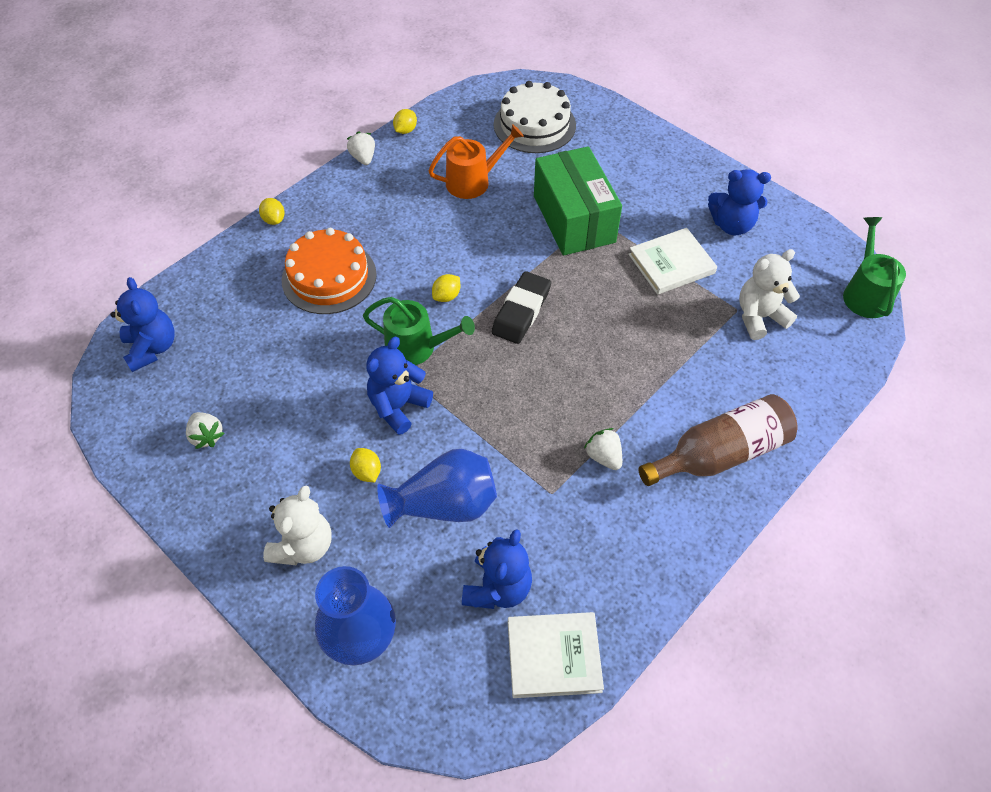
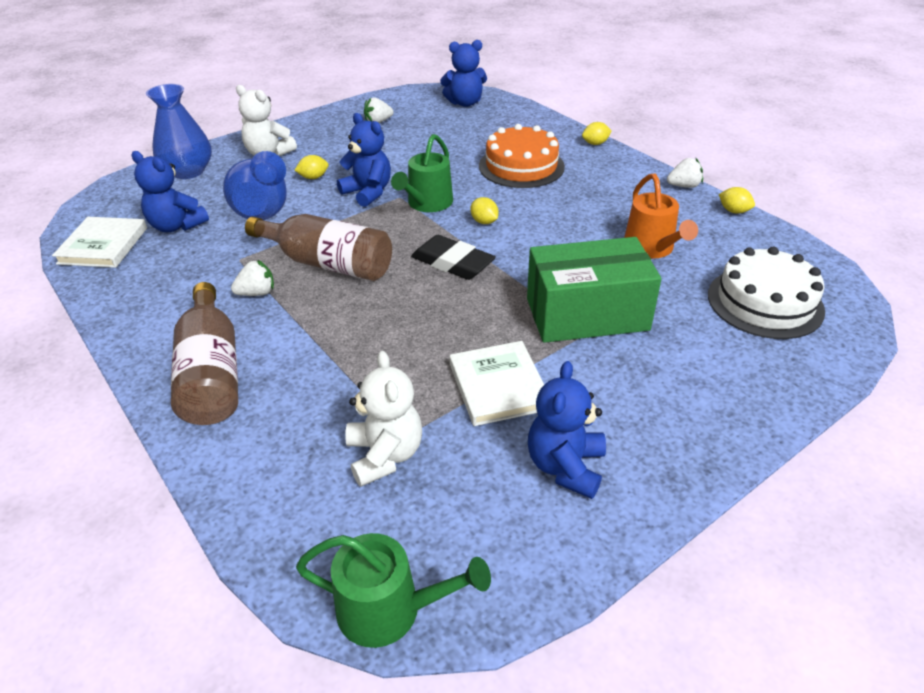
camera: 100 degrees right, 15 degrees down
(542, 410) = (327, 263): none -> brown bottle

